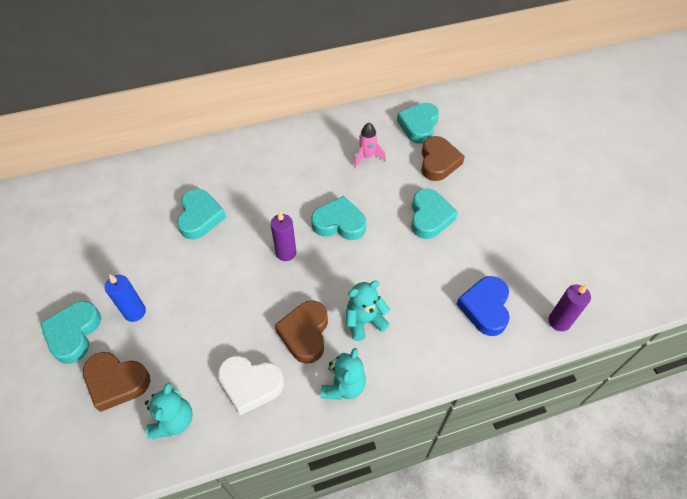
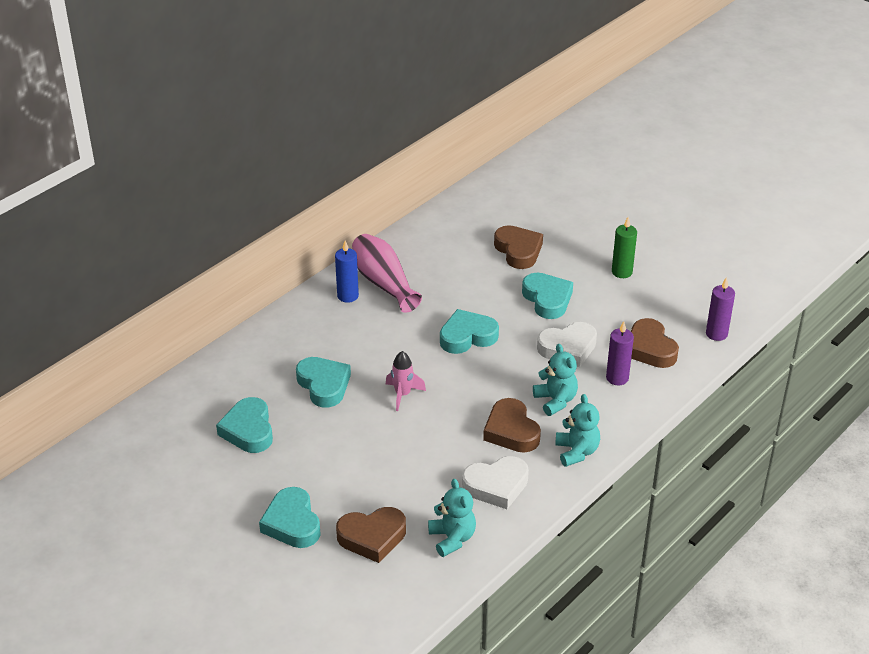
camera: 30 degrees left, 15 degrees down
(135, 312) = (336, 483): blue candle -> blue candle (348, 296)
(286, 253) = (438, 379): purple candle -> purple candle (617, 378)
(313, 147) = (384, 283): none -> pink vase
(364, 321) = (555, 400): turquoise teddy bear -> turquoise teddy bear turned 120 degrees clockwise
(367, 157) = (445, 272): pink rocket -> pink rocket (403, 394)
(413, 273) = (568, 348): none -> white heart
(418, 126) = (473, 226): turquoise heart -> turquoise heart (248, 430)
(485, 308) = (650, 349): blue heart -> brown heart
(512, 218) = (622, 272): none -> green candle

